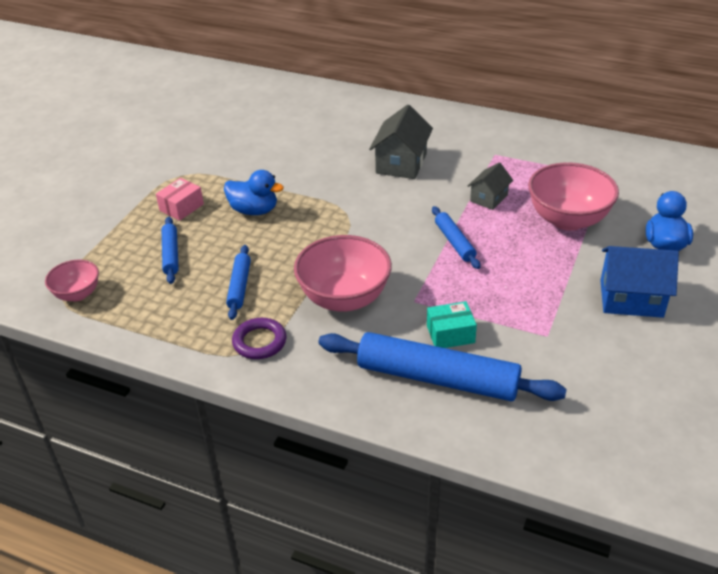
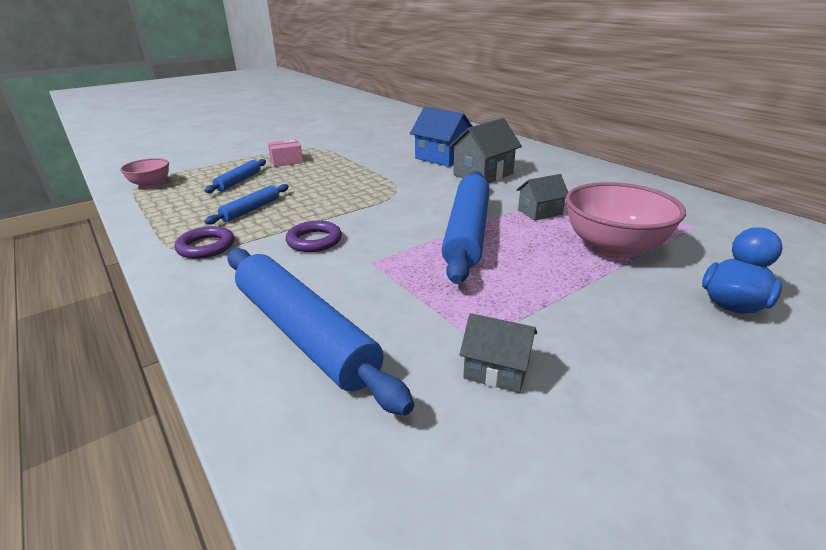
camera: 30 degrees right, 10 degrees down
(254, 210) = (330, 173): blue duck -> none
(344, 298) = (314, 240): pink bowl -> purple ring
(450, 334) = (370, 299): turquoise box -> none
(454, 242) = (467, 232): blue rolling pin -> blue rolling pin, size x2.02
(574, 350) = (496, 370): none -> grey house
(631, 298) = (633, 343): blue house -> blue house (442, 158)

